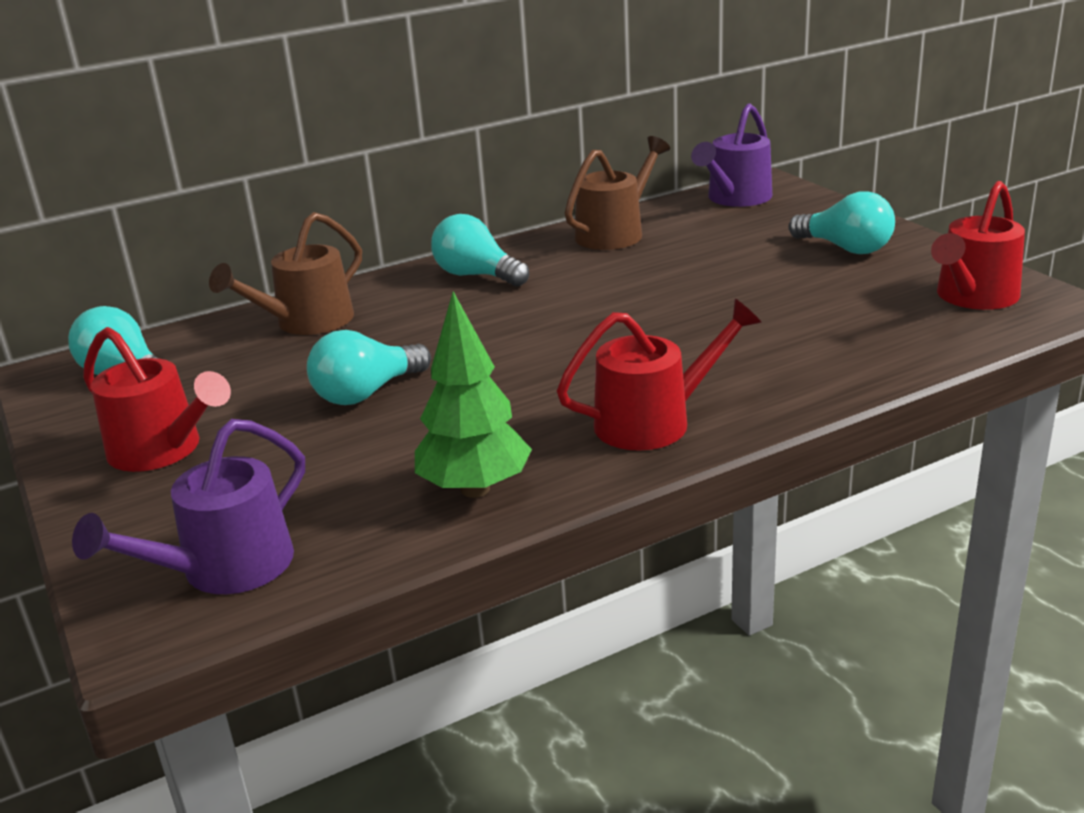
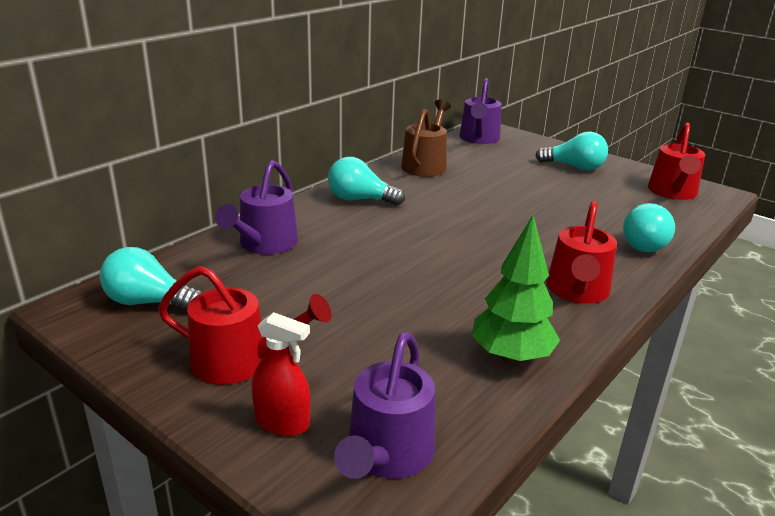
camera: 25 degrees left, 0 degrees up
(149, 518) = (282, 422): none -> red spray bottle
(307, 322) = (265, 244): brown watering can -> purple watering can
(367, 393) = (363, 294): turquoise light bulb -> turquoise light bulb (645, 244)
(653, 422) = (577, 291): red watering can -> red watering can turned 150 degrees clockwise

